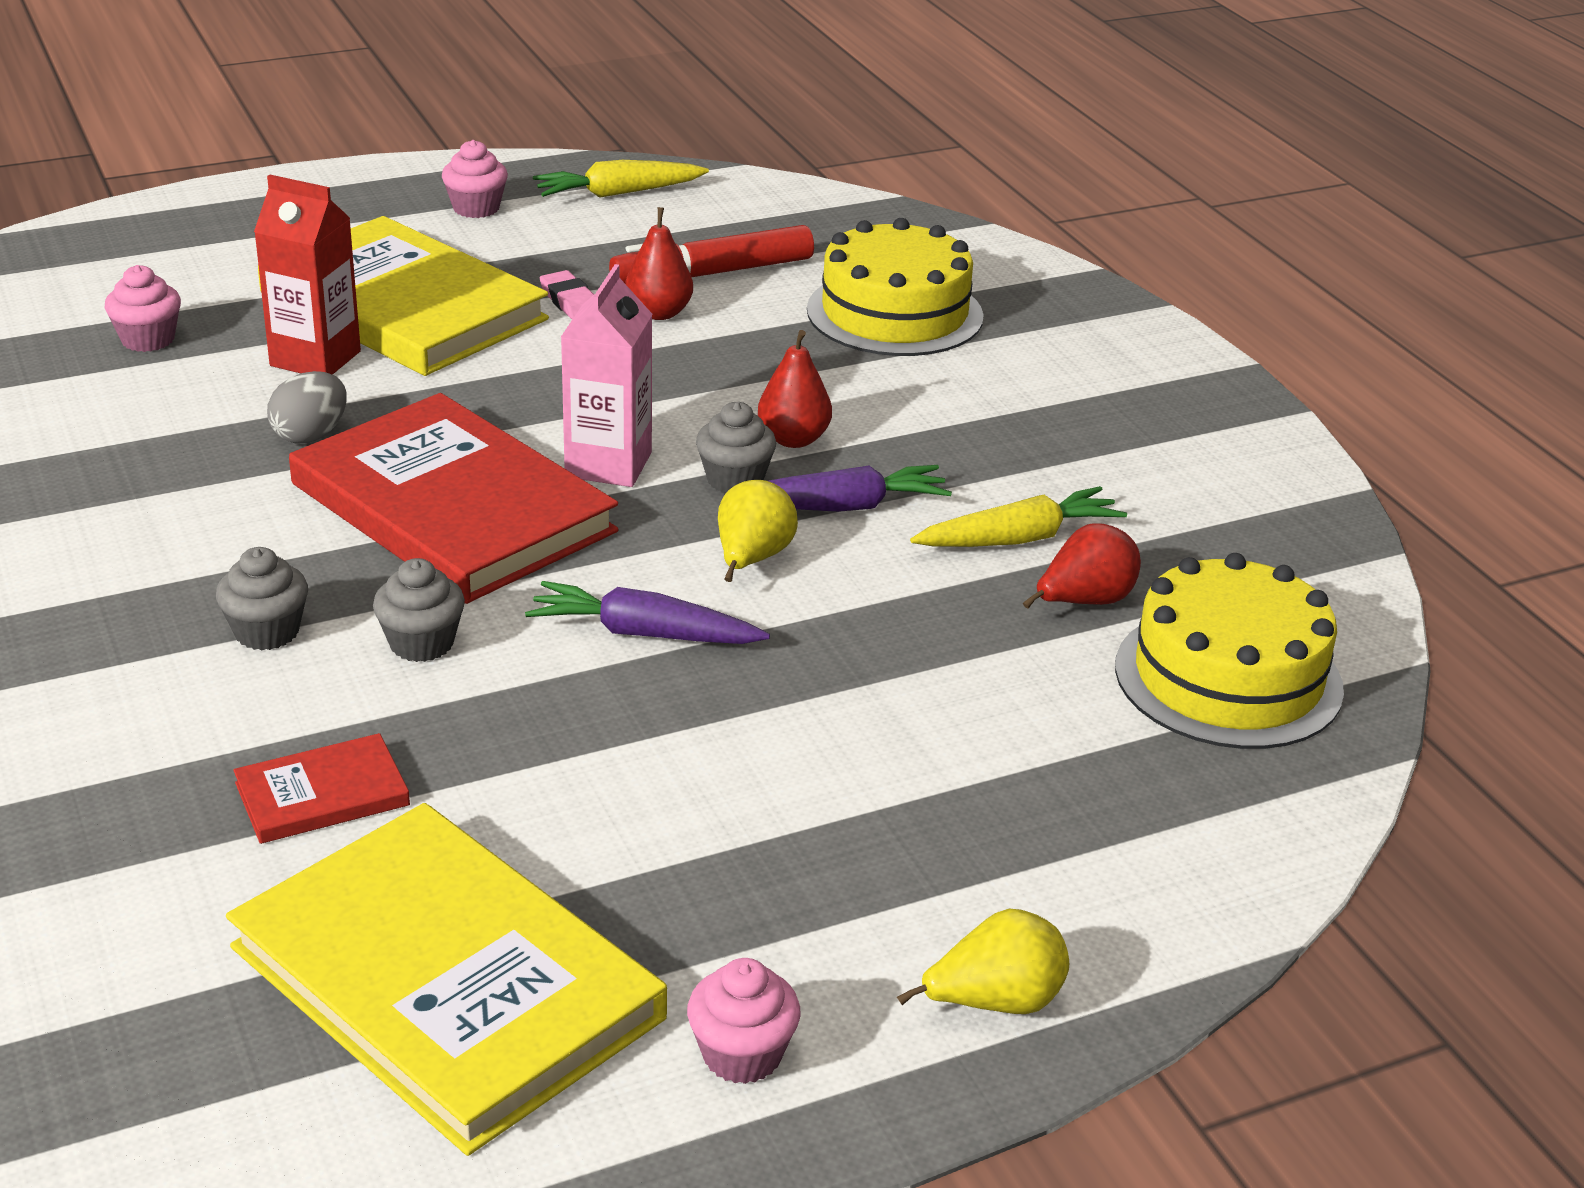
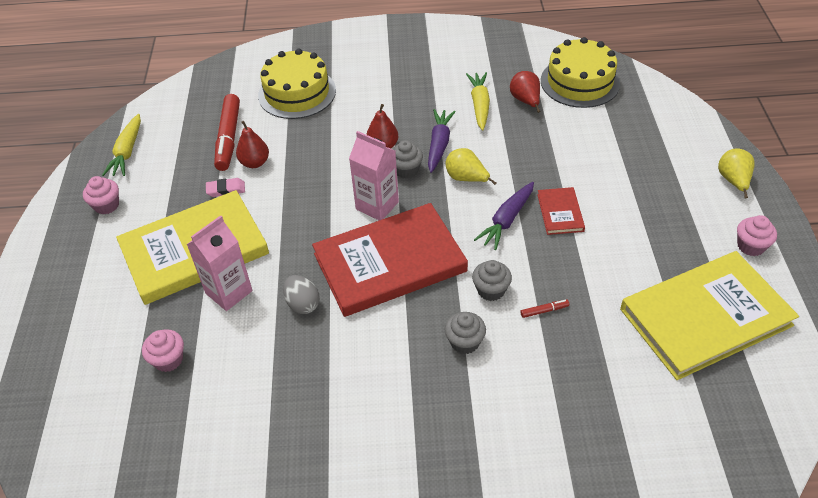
camera: 65 degrees left, 15 degrees up
(315, 359) = (229, 292): red carton -> pink carton
(322, 794) = (586, 338): red book -> red book (560, 212)
(385, 723) = (544, 311): none -> red marker

